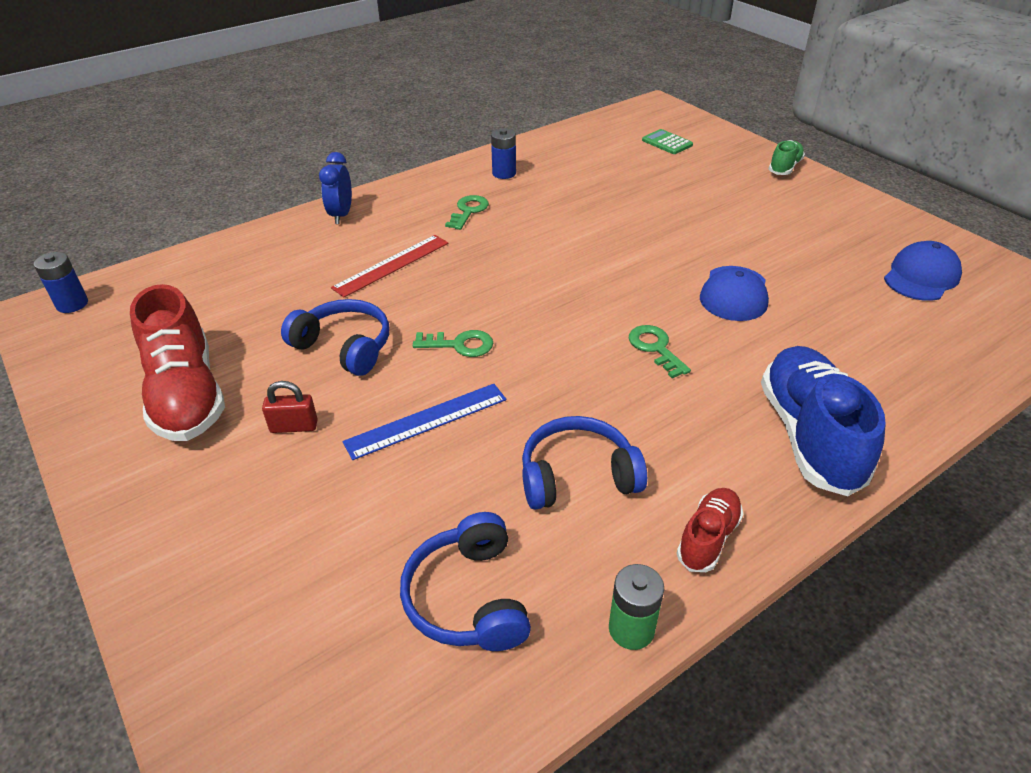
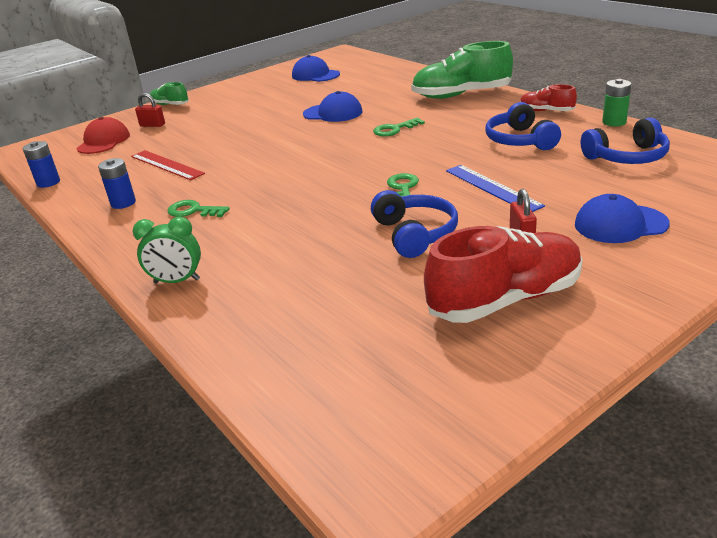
camera: 90 degrees left, 10 degrees down
(72, 304) = (362, 454): blue battery -> blue battery (48, 182)
(269, 523) = (620, 224): none -> blue cap
(341, 215) = (177, 281): blue clock -> green clock
(344, 346) = (415, 234): blue headphones -> blue headphones turned 135 degrees clockwise
(391, 265) = (285, 234): red ruler -> red ruler (166, 165)
(667, 142) = (103, 141): green calculator -> red cap
(712, 164) = (152, 125): none -> red padlock
(809, 435) = (461, 95): blue shoe -> green shoe

